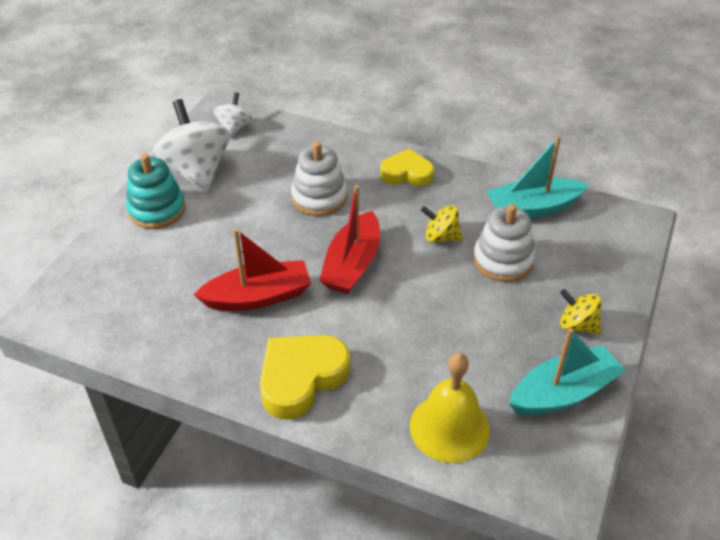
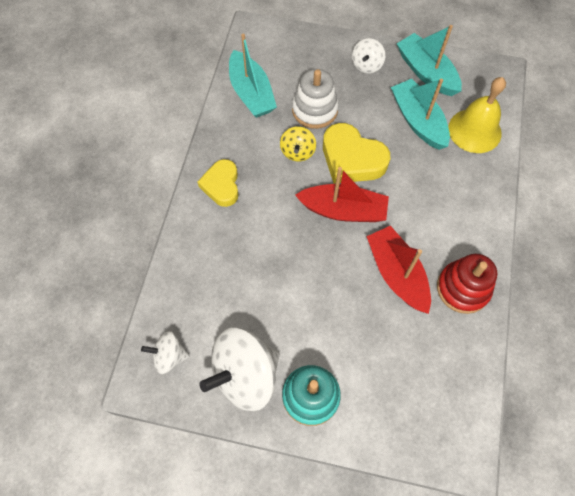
camera: 100 degrees left, 20 degrees up
(219, 354) = (463, 288): none -> red stacking toy
(301, 378) = (466, 225): yellow heart -> yellow heart (352, 159)
(319, 197) = (266, 251): white stacking toy -> none
(474, 363) = (418, 121): none -> turquoise boat
(577, 325) = (366, 65): yellow spinning top -> white spinning top

